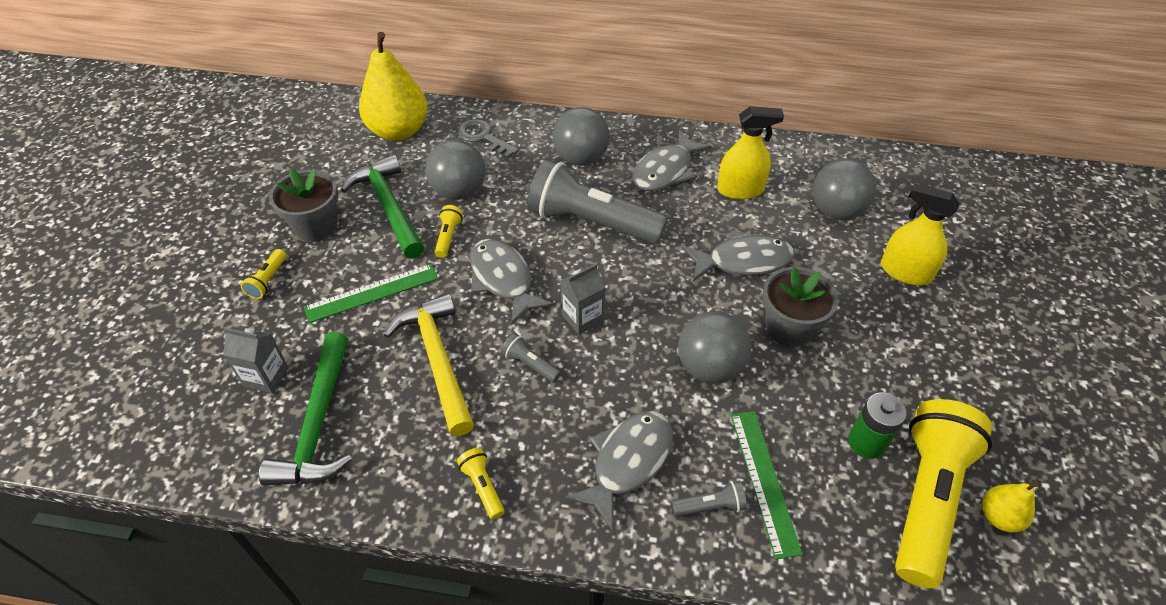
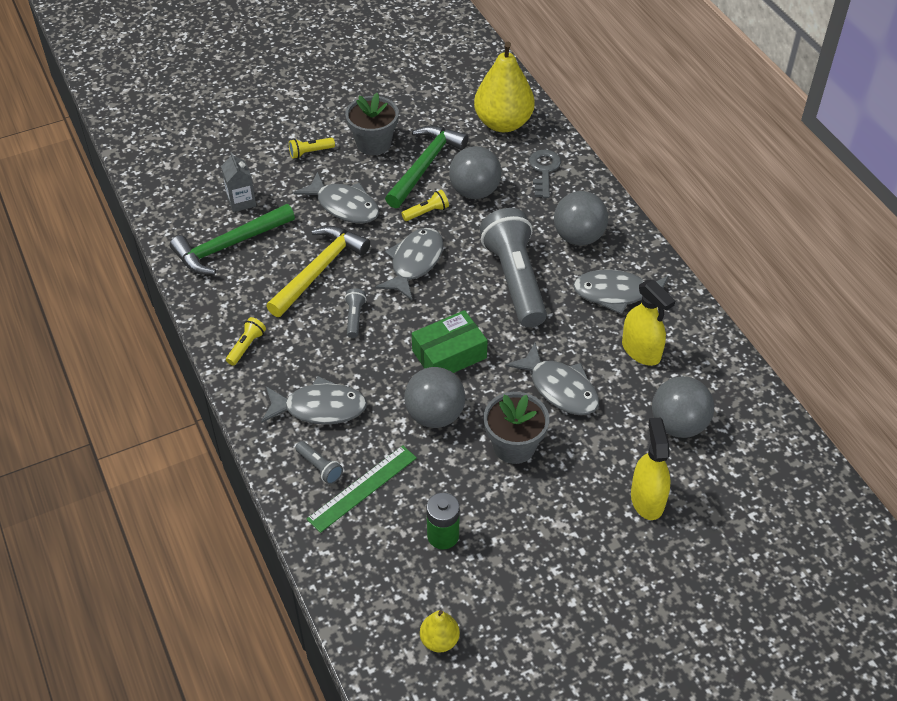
camera: 55 degrees right, 0 degrees up
(372, 293) = (344, 206): green ruler -> grey fish
(582, 318) = (418, 323): grey carton -> none
(641, 315) = (449, 354): none -> green box
(927, 498) = (421, 589): yellow flashlight -> none

